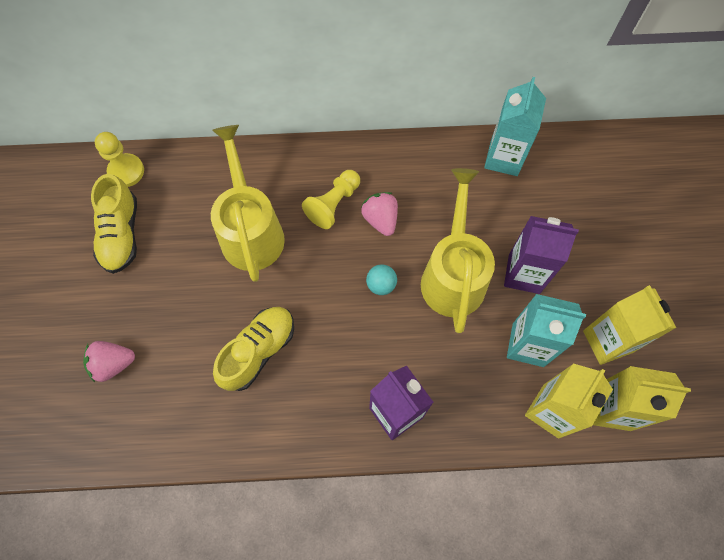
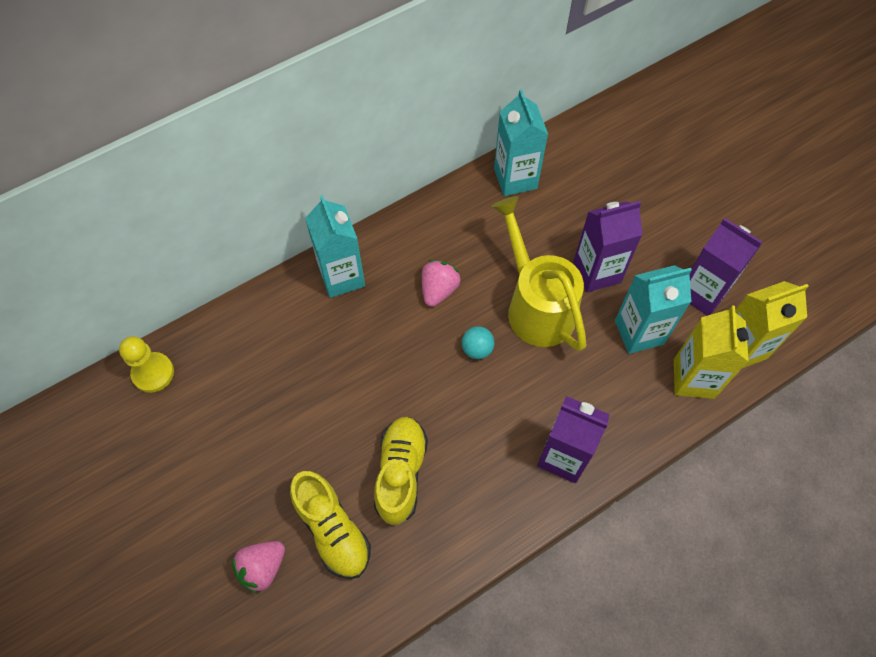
camera: 30 degrees left, 5 degrees down
(121, 234) = (188, 437): yellow shoe -> yellow shoe (332, 530)
(251, 230) = (320, 364): yellow watering can -> none
(310, 169) = (341, 277): none -> turquoise carton
(333, 204) = (385, 298): yellow pawn -> none
(380, 219) = (439, 290): pink strawberry -> pink strawberry turned 75 degrees clockwise
(607, 341) = (702, 293): yellow carton -> purple carton

